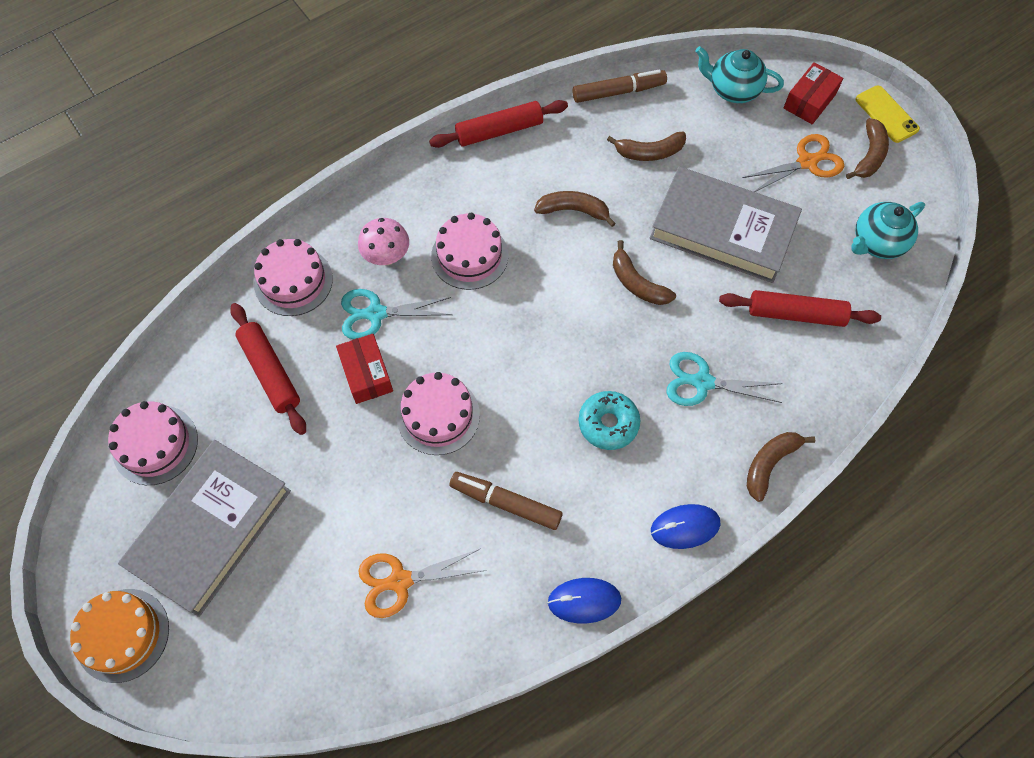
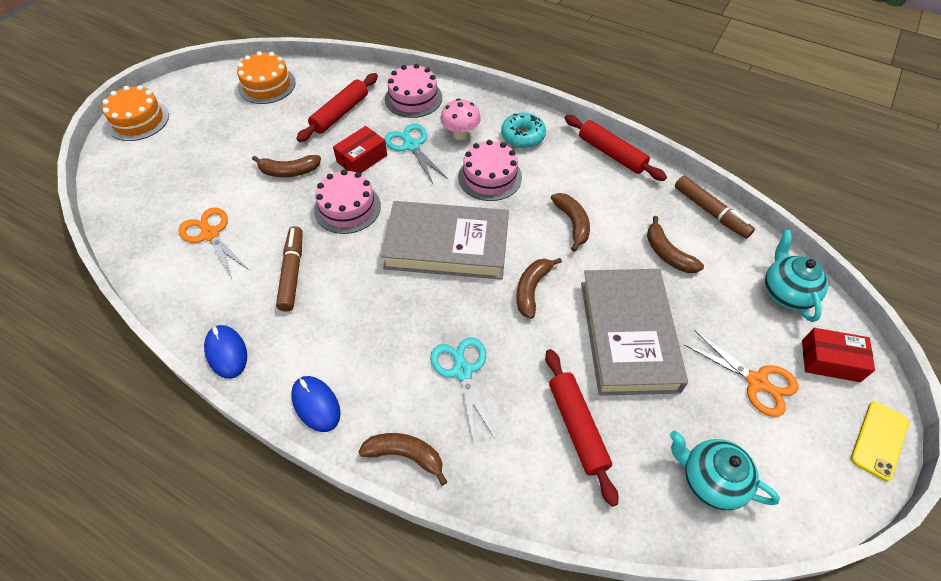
camera: 65 degrees right, 10 degrees down
(155, 444) = (267, 85): pink cake -> orange cake
(210, 529) = (218, 129): grey book -> grey book (447, 245)
(608, 423) = (389, 315): turquoise donut -> turquoise donut (523, 136)
(869, 155) = (812, 439): brown banana -> brown banana (289, 171)

